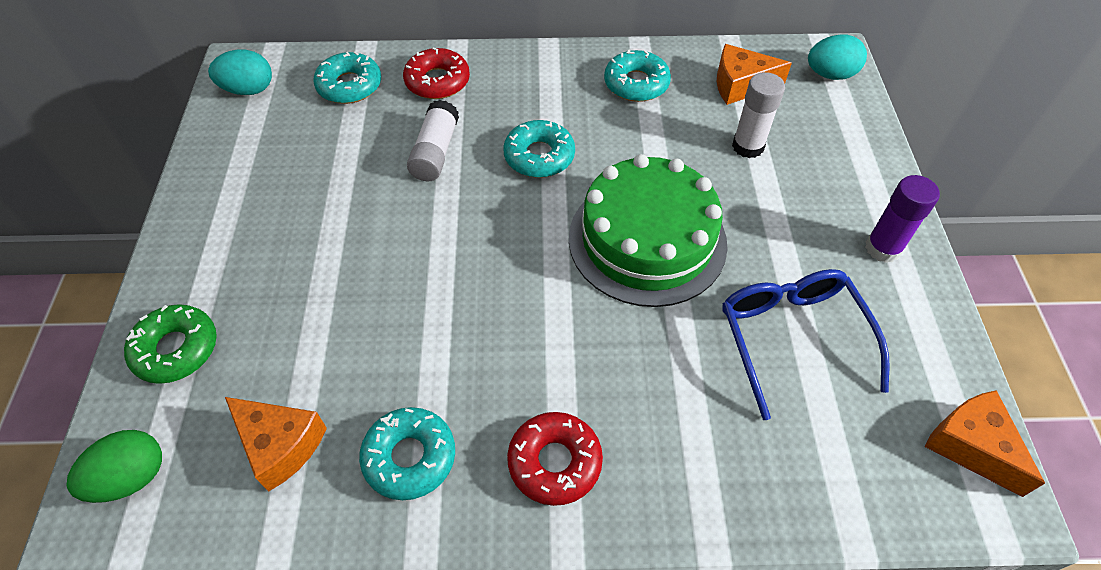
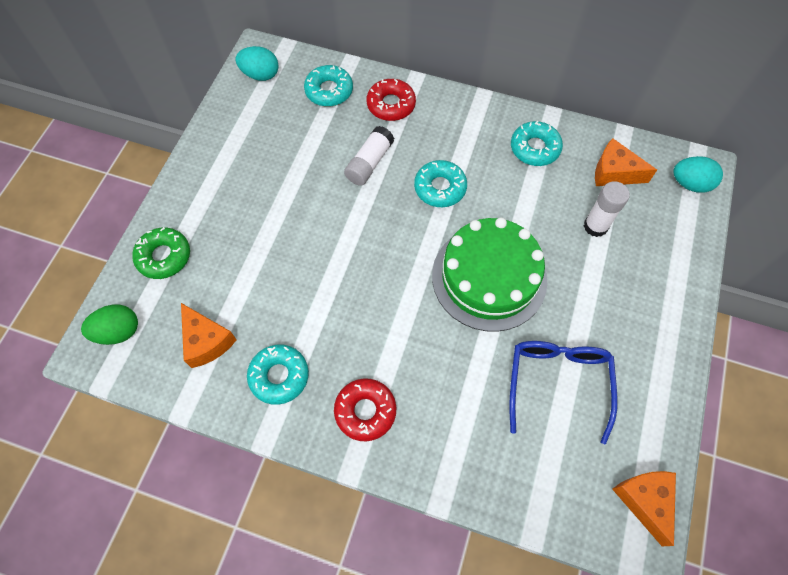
camera: 20 degrees right, 10 degrees up
(882, 248) = (657, 339): purple glue stick -> none

